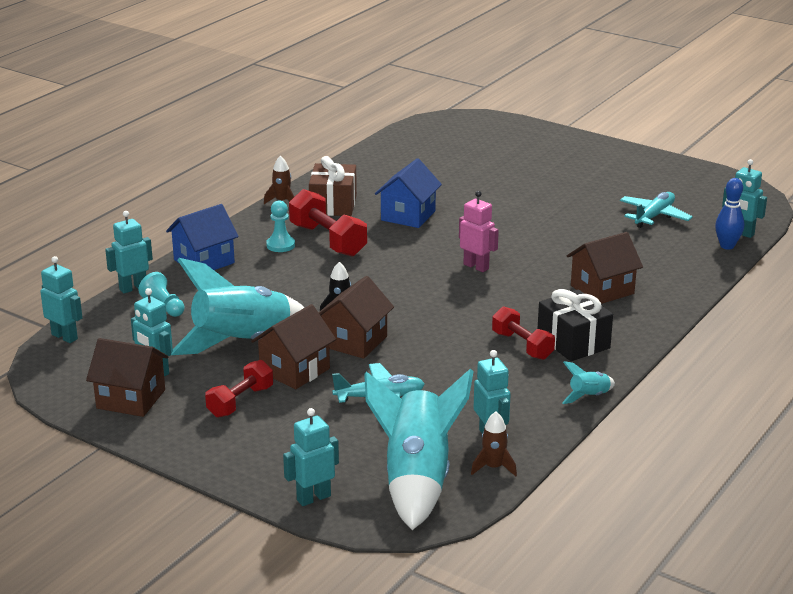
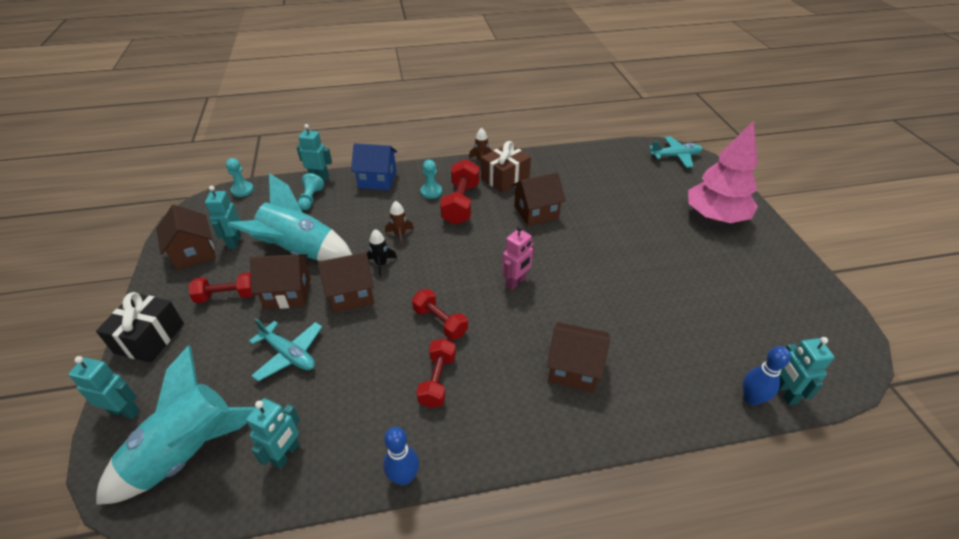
camera: 45 degrees right, 15 degrees up
(65, 337) = (242, 190): turquoise robot -> turquoise pawn
(408, 215) = (536, 212): blue house -> brown house
(462, 317) = (440, 322): none -> red dumbbell
(476, 266) = (516, 282): pink robot -> pink robot turned 45 degrees clockwise
(493, 467) = (240, 489): brown rocket -> brown rocket (400, 235)
(555, 155) = (715, 217): none -> pink tree
(573, 342) = (477, 406): black gift -> black gift (149, 338)
(589, 397) = (404, 477): turquoise rocket -> blue bowling pin
(654, 216) = (722, 322): turquoise plane -> turquoise plane (675, 156)

